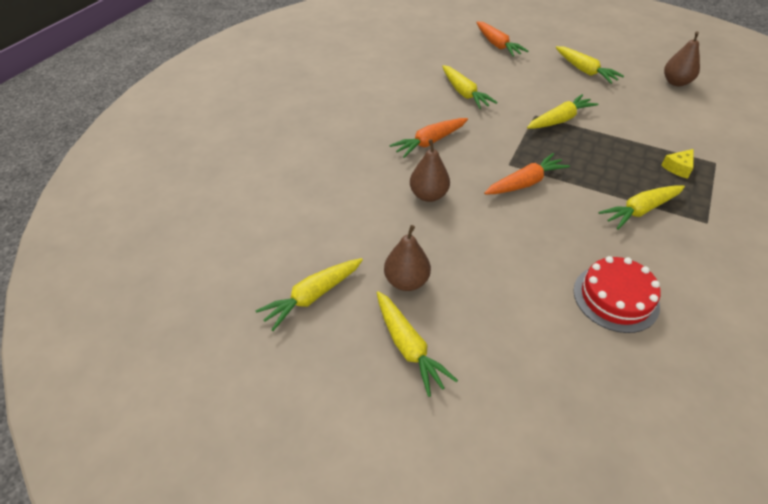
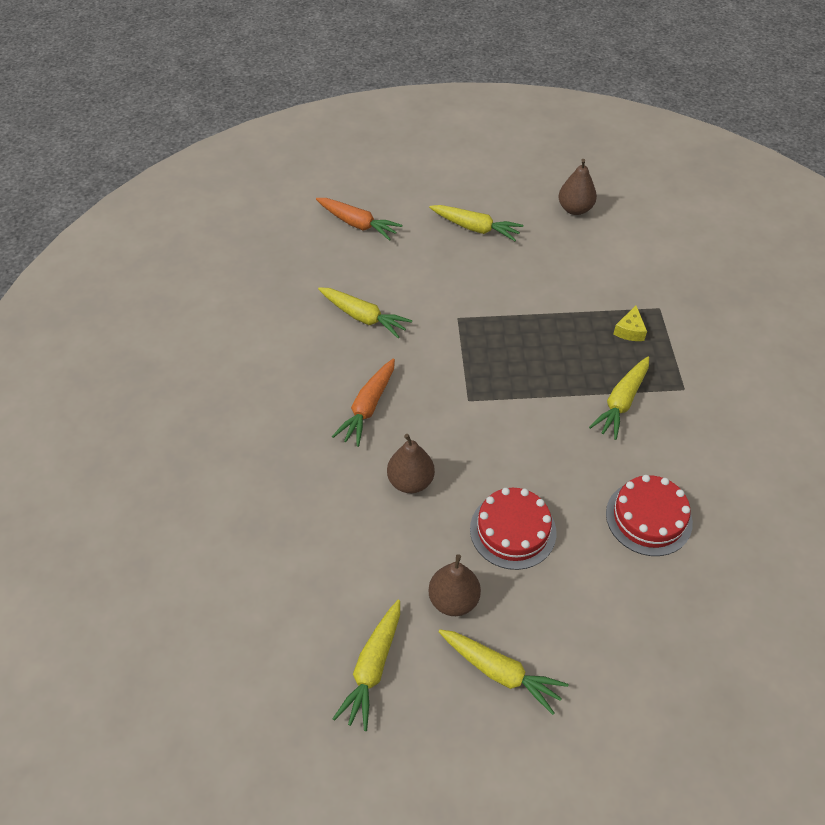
camera: 30 degrees left, 5 degrees up
(487, 257) = (513, 530): none -> red cake
(525, 183) = (498, 418): orange carrot -> none
(560, 120) = (487, 314): yellow carrot -> none

